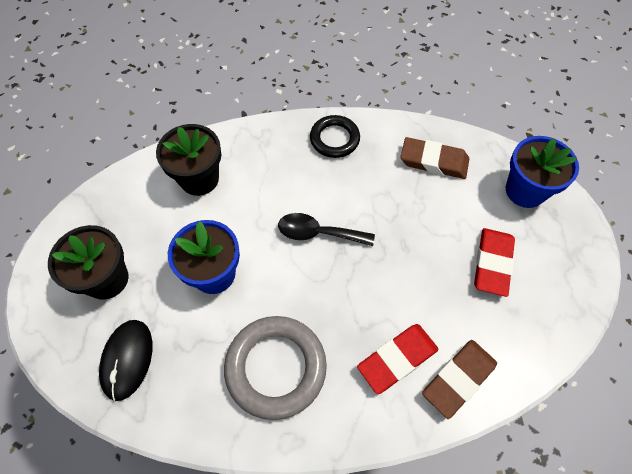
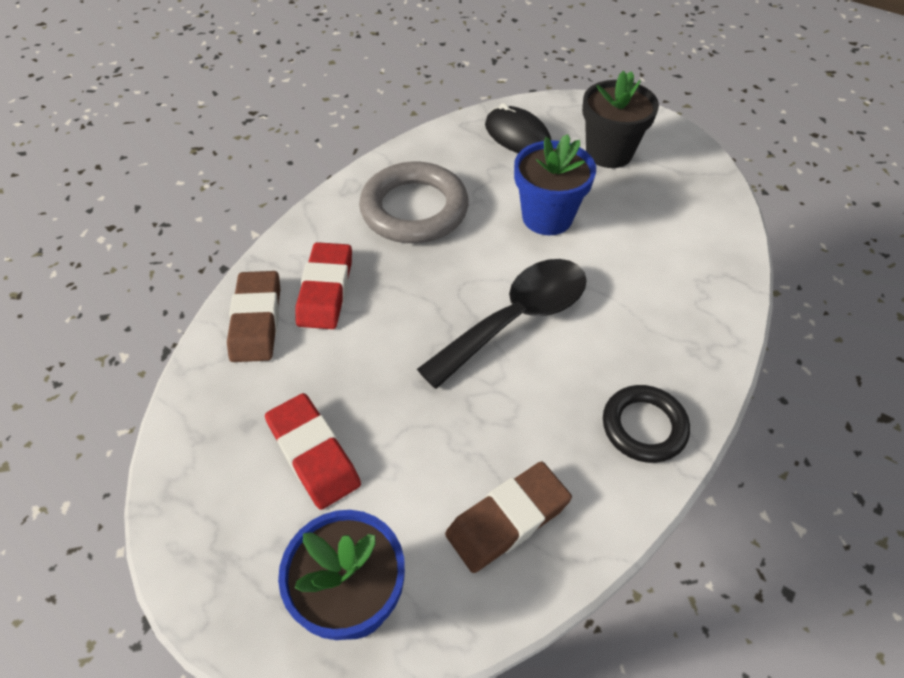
camera: 130 degrees right, 10 degrees down
(199, 179) = (681, 262): black flower pot -> none
(318, 233) = (517, 318): black spoon -> black spoon, size x1.53

